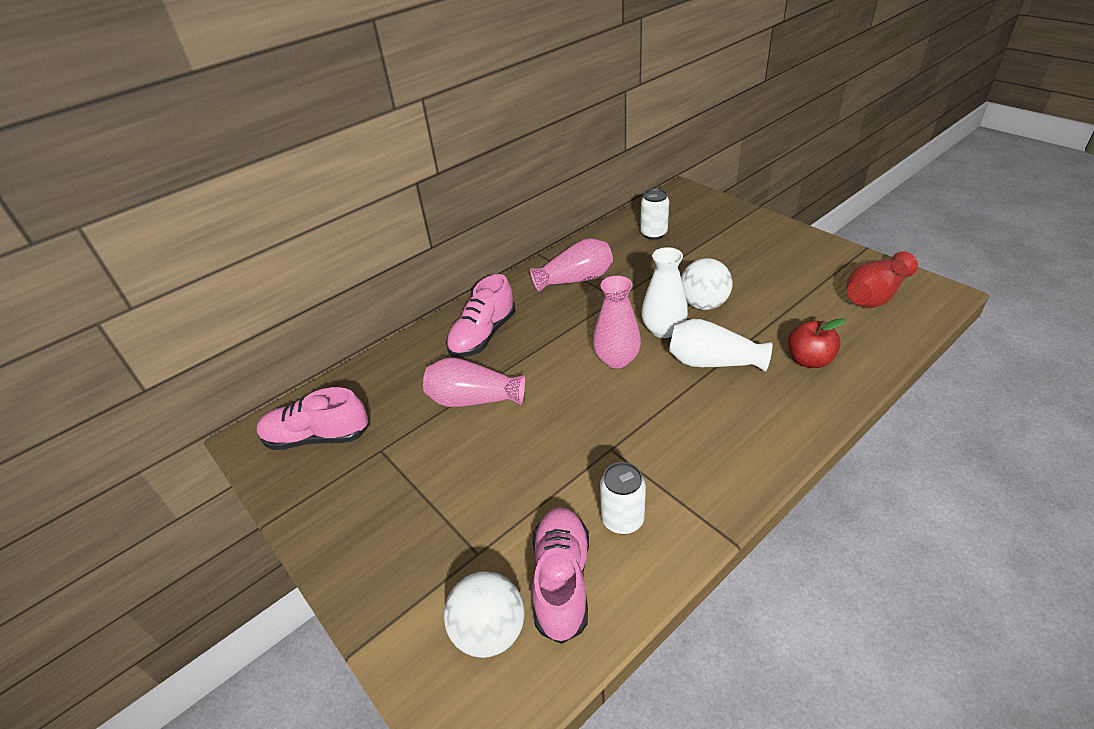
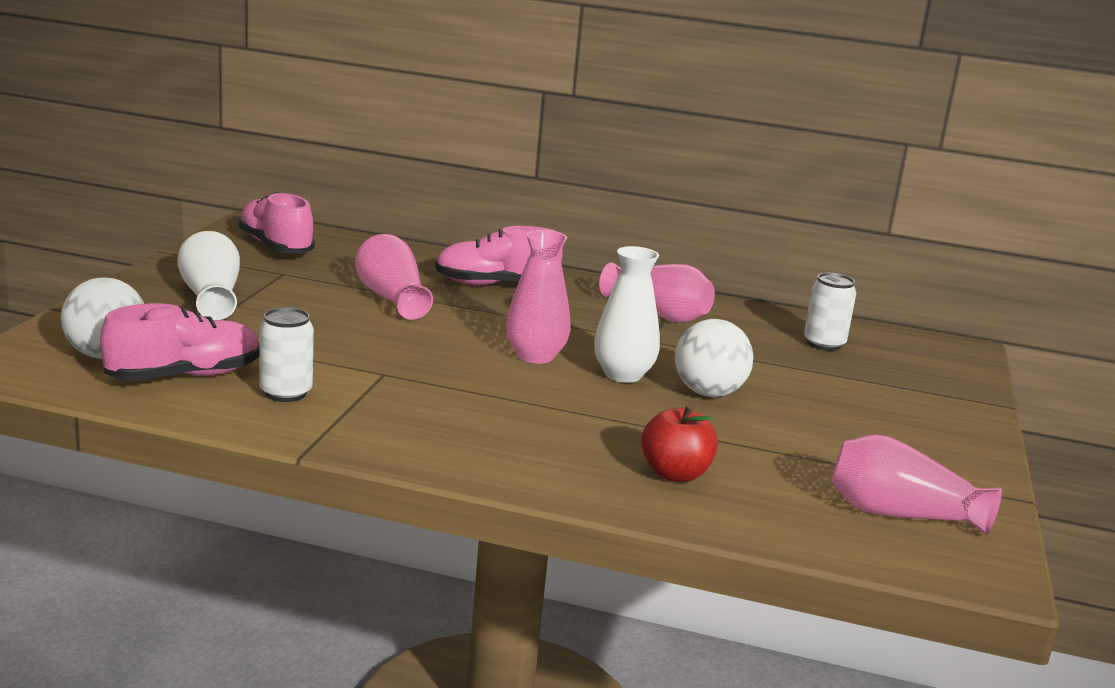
camera: 50 degrees right, 20 degrees down
(712, 362) = (595, 411): white vase -> white vase (211, 297)
(875, 295) = (900, 514): red vase -> pink vase

